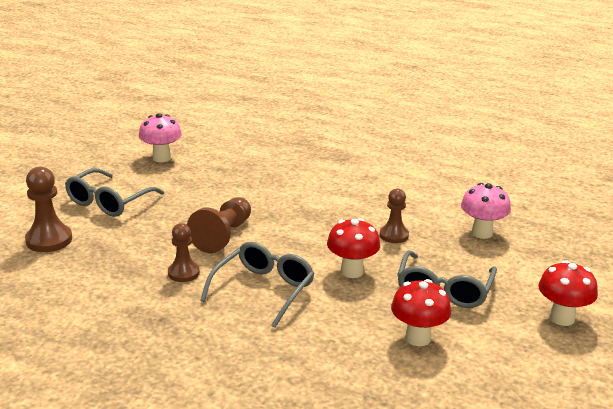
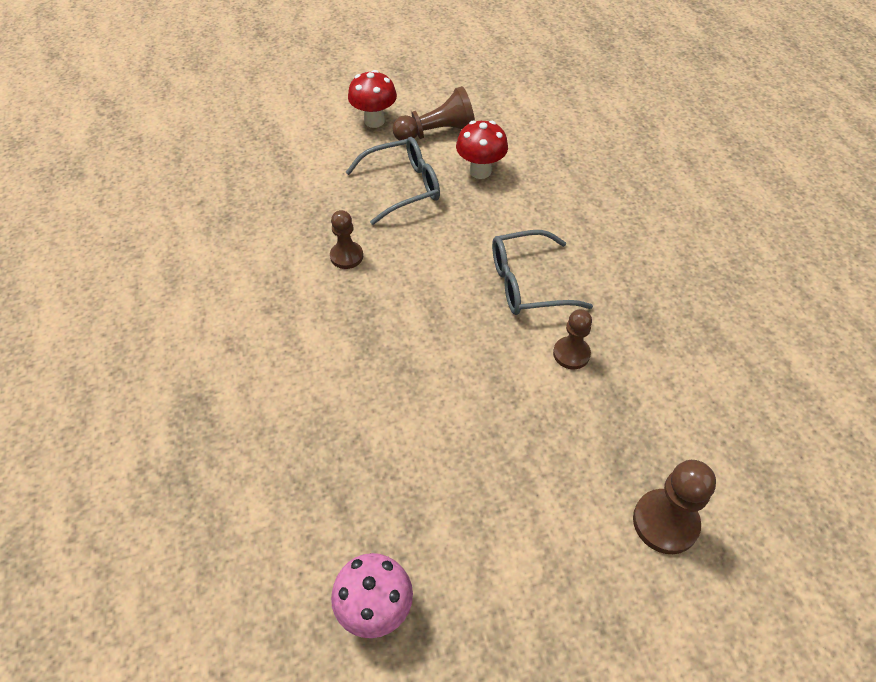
camera: 130 degrees left, 25 degrees up
(109, 202) = (538, 549): grey glasses -> none
(223, 236) = (483, 375): brown pawn -> brown pawn (437, 133)
(352, 271) = (437, 249): red mushroom -> none
(482, 233) = (283, 206): pink mushroom -> none

